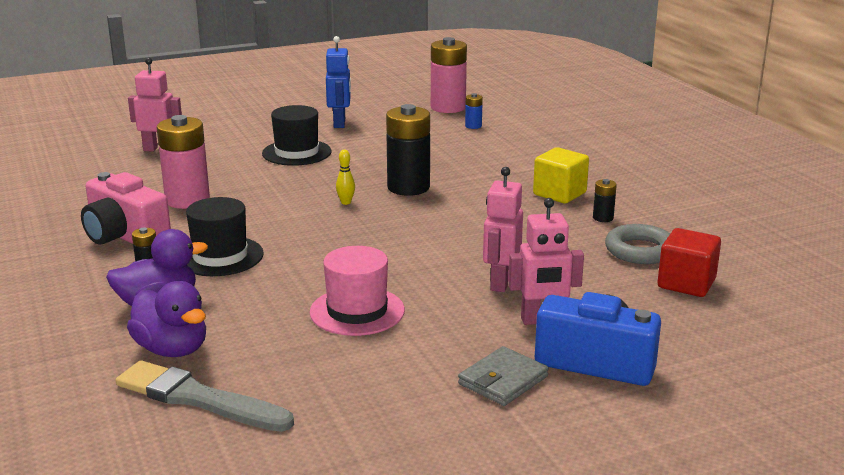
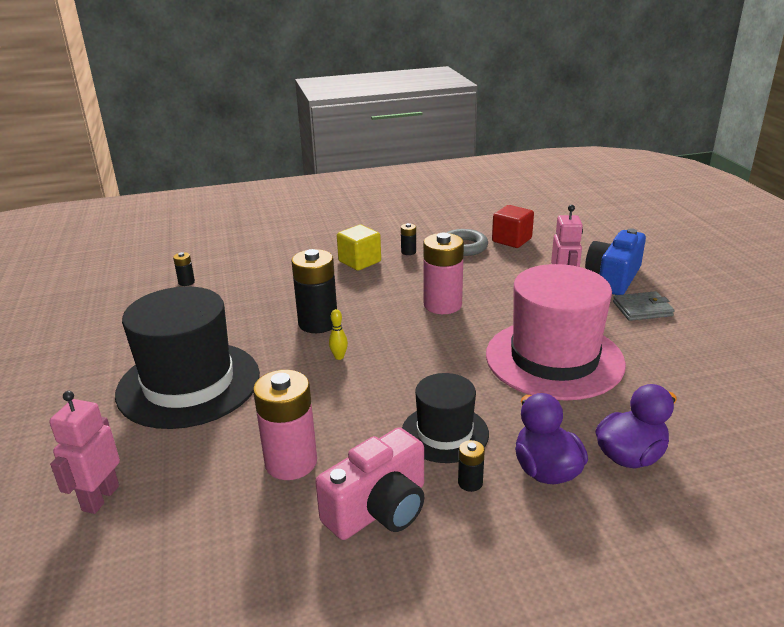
camera: 80 degrees left, 5 degrees up
(198, 399) = (704, 437): grey brush -> none
(296, 152) = (189, 384): black hat -> black hat, size x1.79
(340, 123) = (117, 353): blue robot -> none
(357, 311) = (554, 359): pink hat -> pink hat, size x1.79
(448, 107) = (125, 290): pink battery -> pink battery (442, 305)
(473, 126) = (186, 282): blue battery -> black battery
(500, 283) = (508, 298): pink robot -> none
(503, 380) = (642, 309): grey wallet -> grey wallet turned 60 degrees counterclockwise

